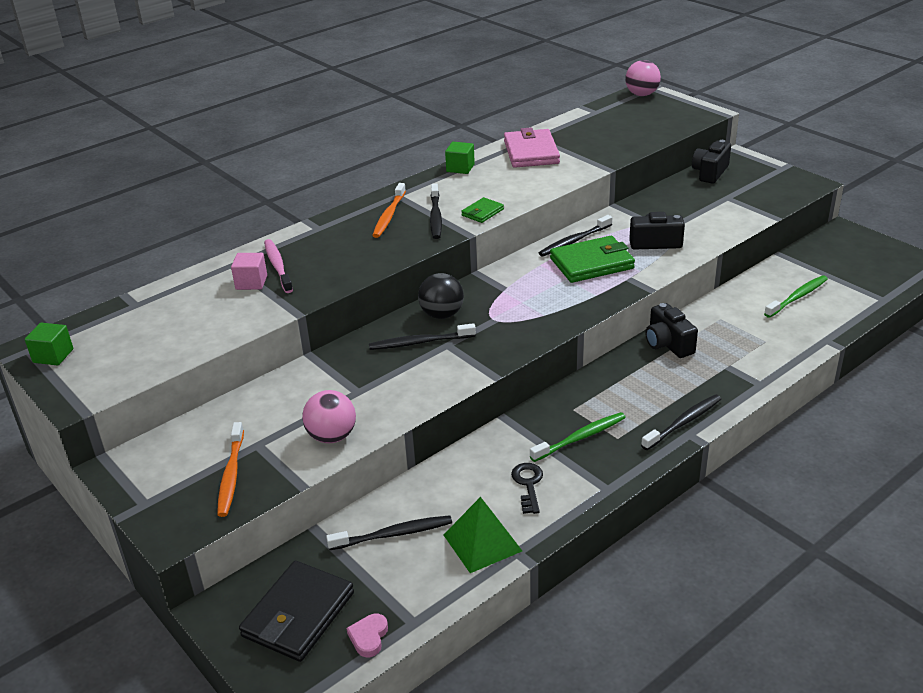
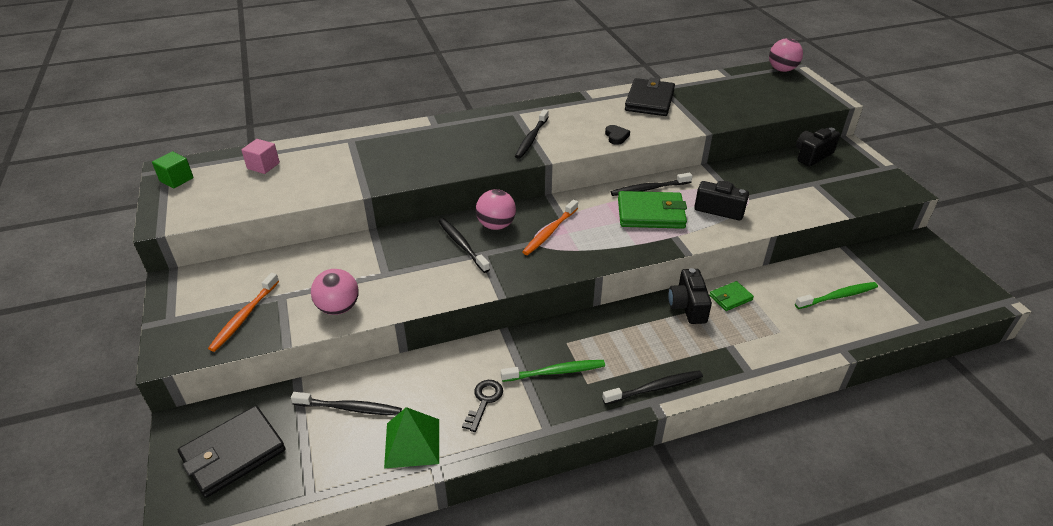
camera: 20 degrees right, 5 degrees up
(251, 282) = (353, 158): pink cube -> pink cube (263, 166)
(278, 266) = (382, 150): pink toothbrush -> none
(368, 637) = (269, 496): pink heart -> none
(389, 215) = (496, 128): orange toothbrush -> orange toothbrush (549, 232)
(420, 342) = (462, 245): black toothbrush -> black toothbrush turned 45 degrees clockwise
(442, 315) = (496, 225): black ball -> pink ball
(460, 168) = (581, 101): green cube -> none
(482, 212) = (572, 144): green wallet -> green wallet (730, 298)
(522, 194) = (616, 136): none -> black heart
(531, 152) = (649, 100): pink wallet -> black wallet

